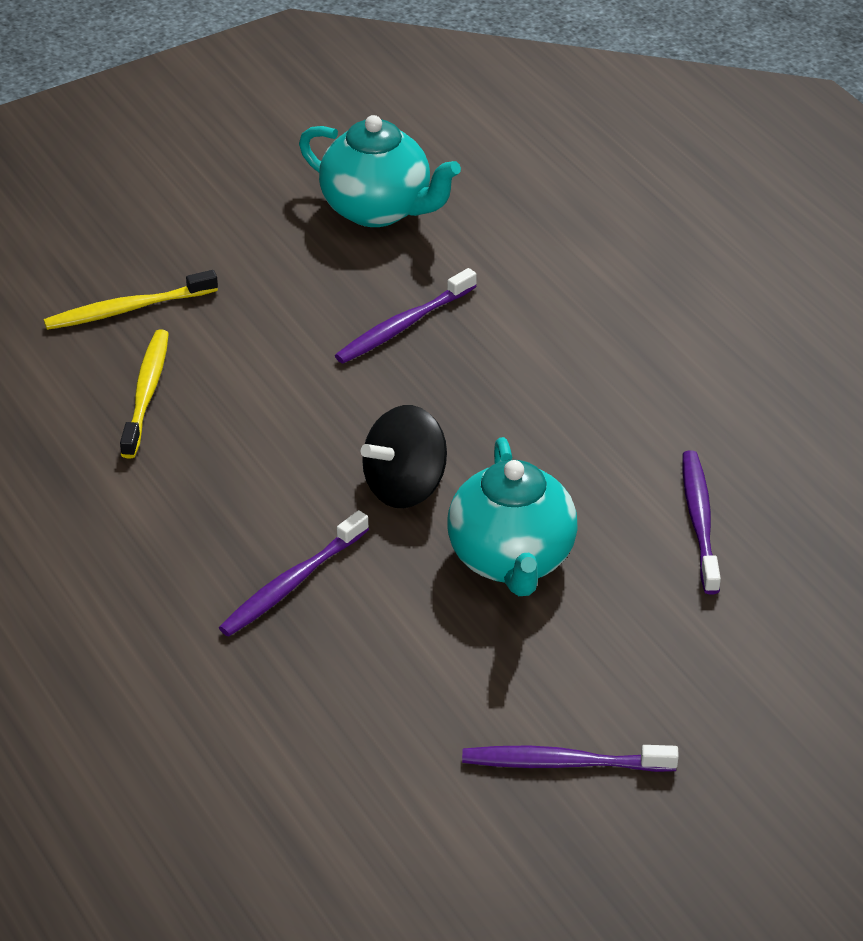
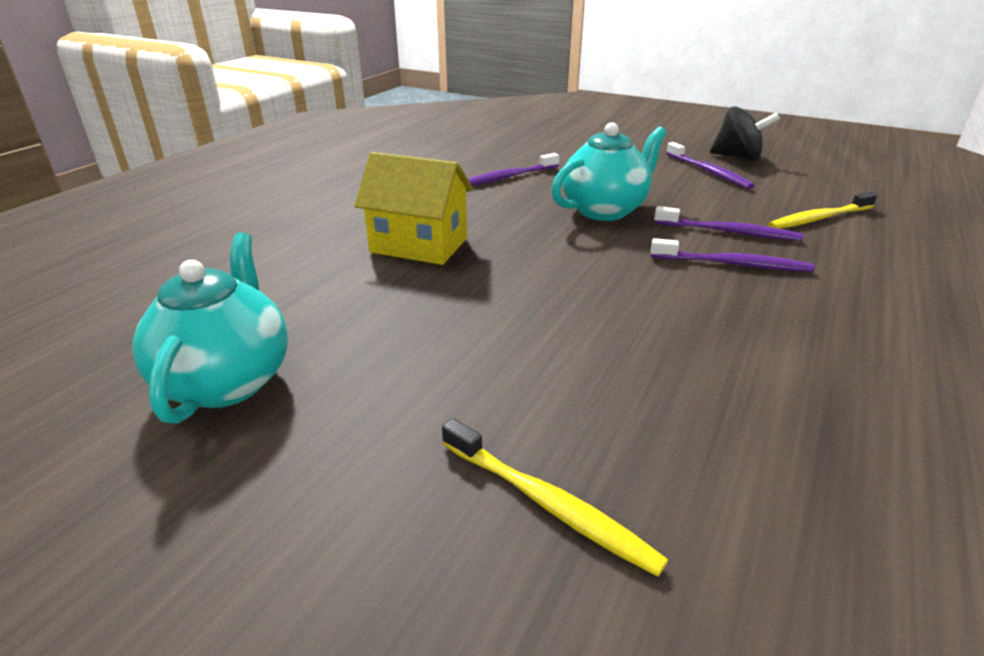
camera: 120 degrees left, 10 degrees down
(146, 393) = (657, 416): yellow toothbrush -> yellow toothbrush (818, 218)
(403, 325) = (415, 307): purple toothbrush -> purple toothbrush (729, 232)
(405, 487) = (593, 254): black spinning top -> black spinning top (737, 158)
(534, 367) = (419, 245): none -> yellow house

